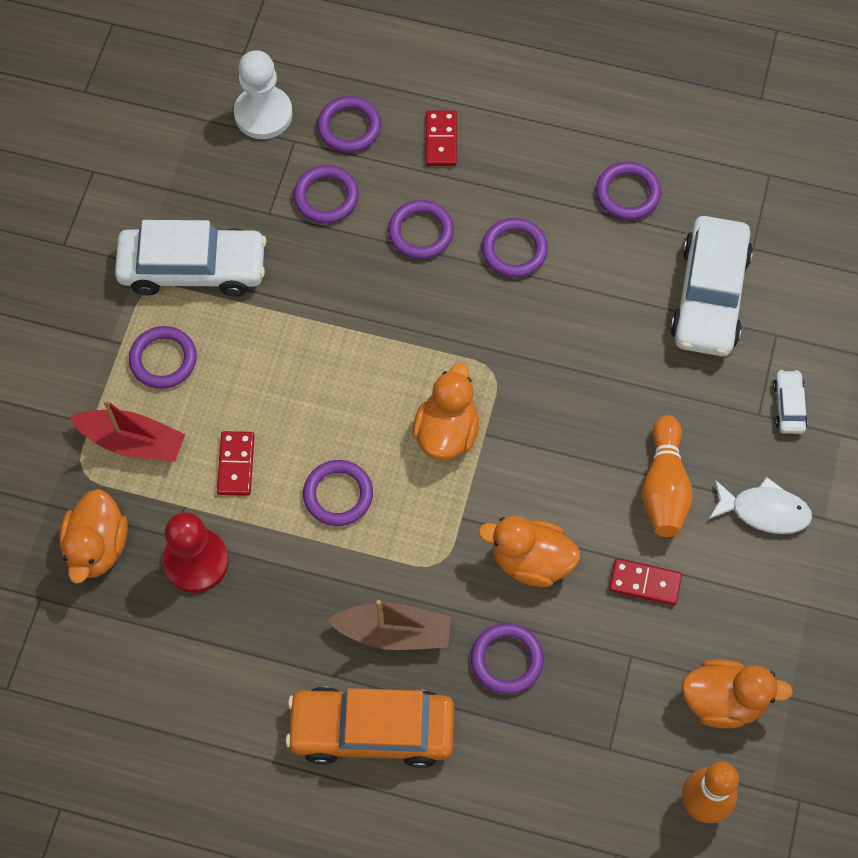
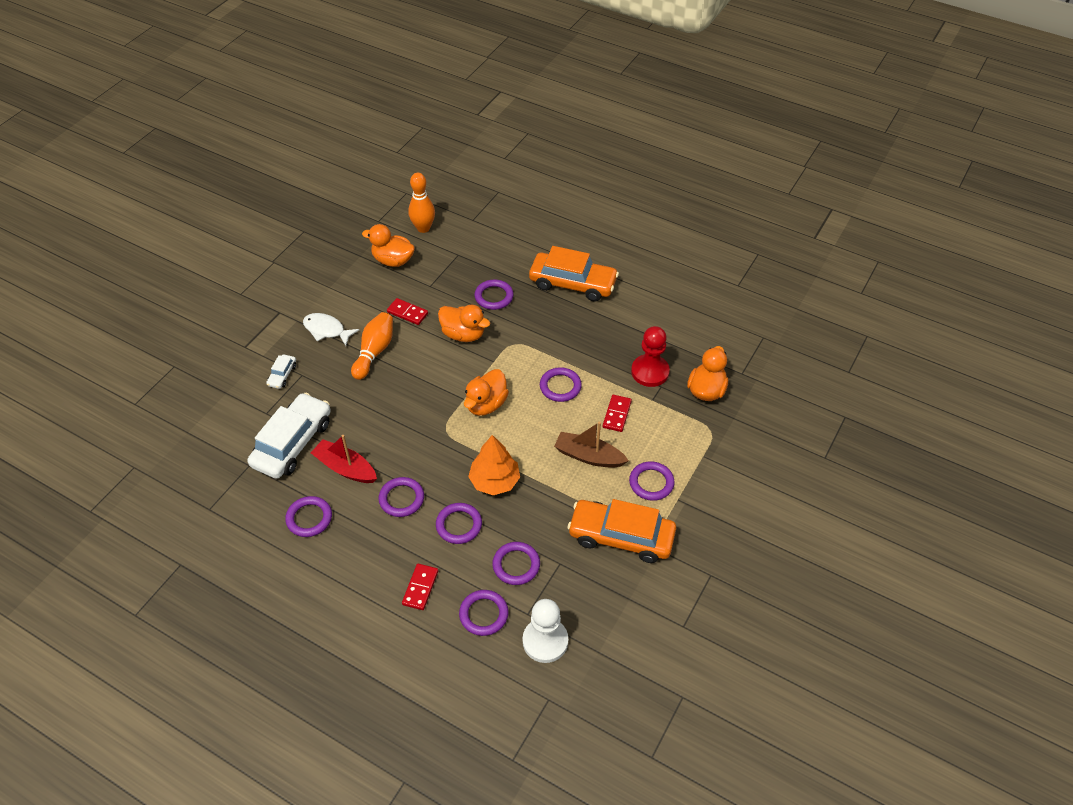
camera: 165 degrees left, 15 degrees down
(133, 442) = (678, 440): red boat -> red boat (345, 468)
(193, 268) = (621, 536): white car -> orange car
(392, 308) = (494, 481): none -> orange tree
(394, 632) = (548, 319): brown boat -> brown boat (588, 456)

